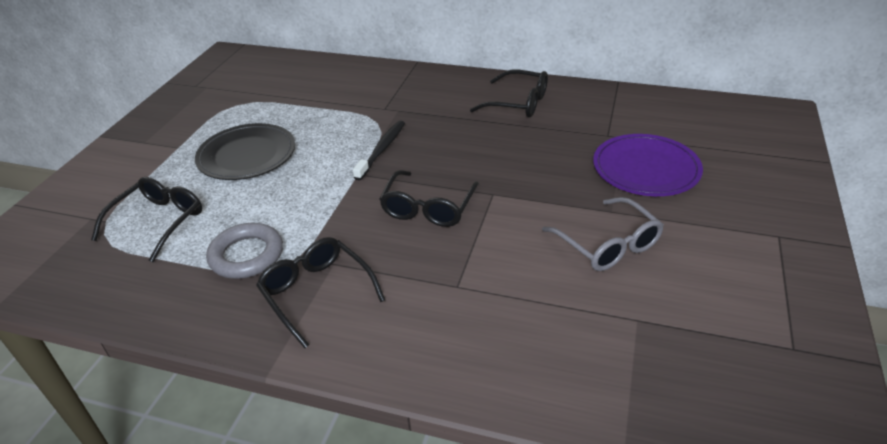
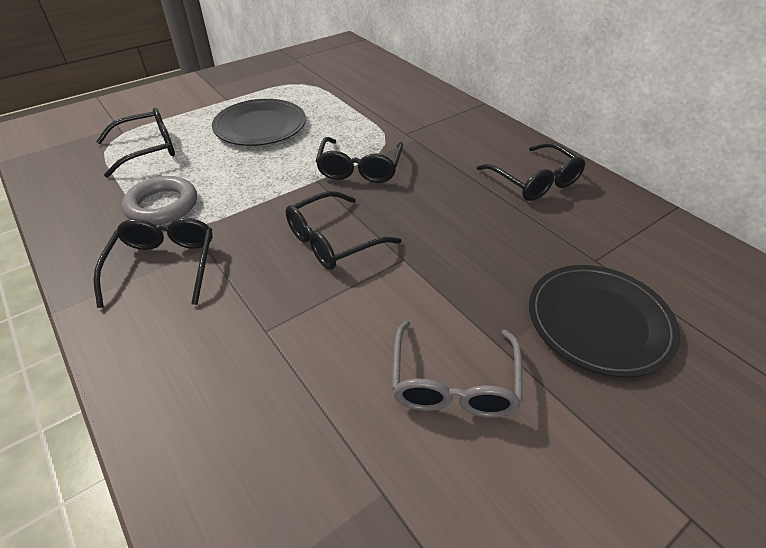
camera: 35 degrees right, 5 degrees up
(382, 150) = (359, 168): black toothbrush -> black glasses
(646, 168) = (599, 321): purple plate -> black plate

